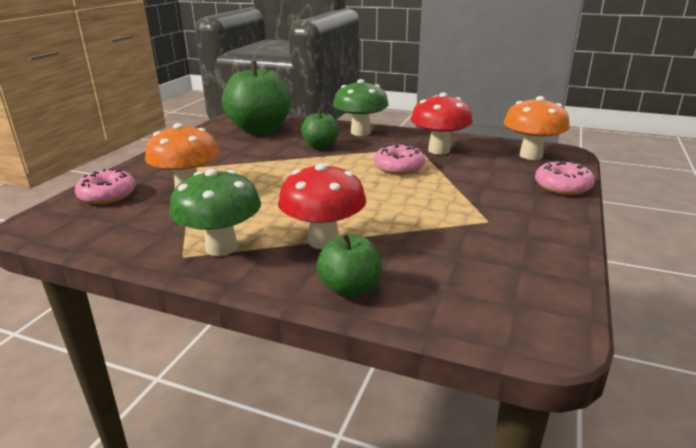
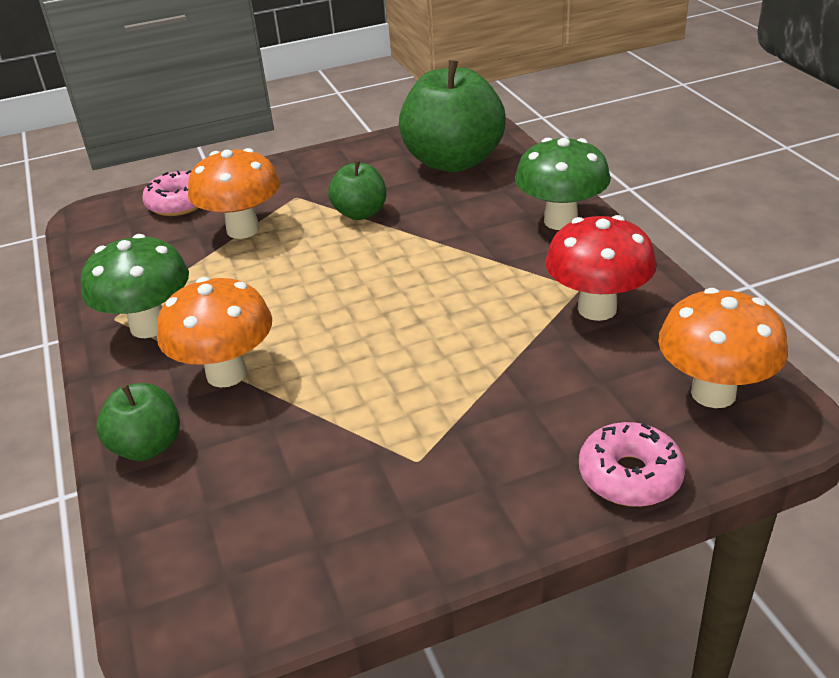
camera: 50 degrees right, 10 degrees up
(321, 146) = (467, 225): green apple -> green apple (360, 213)
(323, 241) = (226, 374): red mushroom -> orange mushroom
(399, 167) = (487, 311): pink donut -> none

